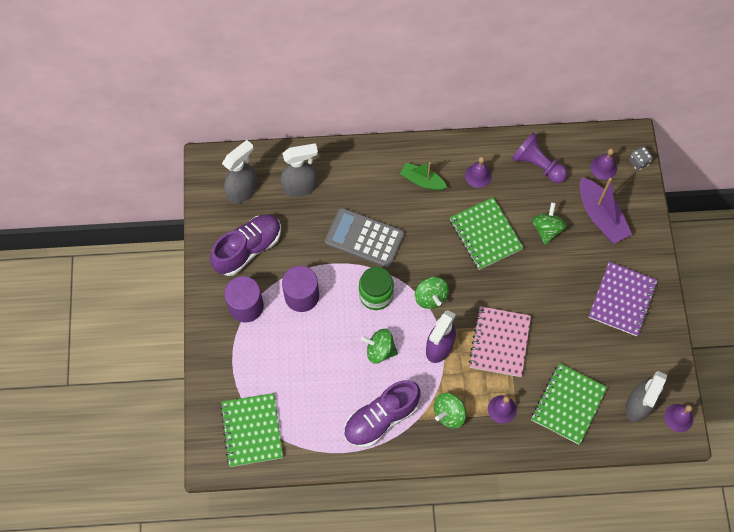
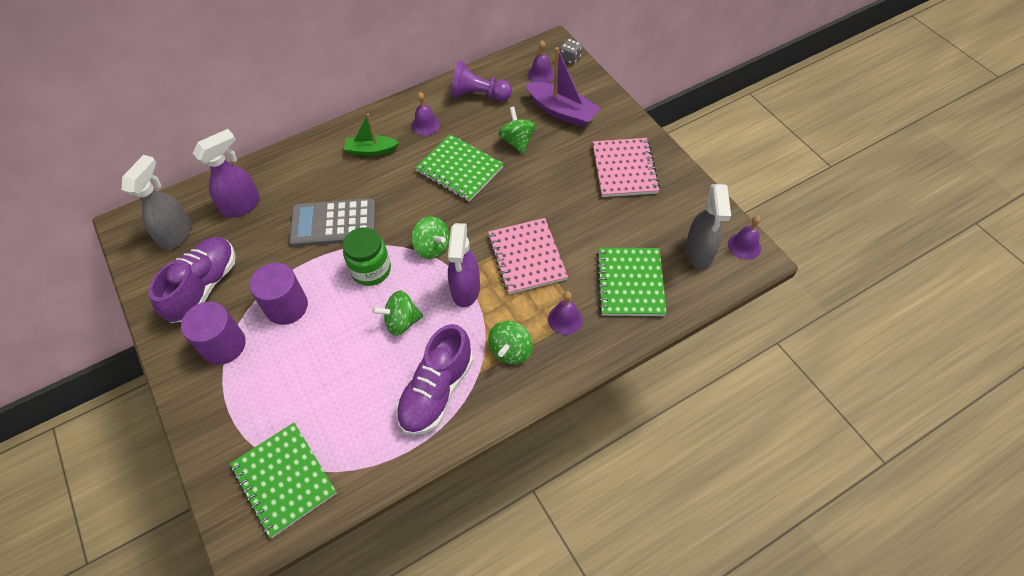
camera: 25 degrees left, 10 degrees down
(300, 187) = (242, 205): grey spray bottle -> purple spray bottle
(622, 300) = (624, 169): purple notebook -> pink notebook

